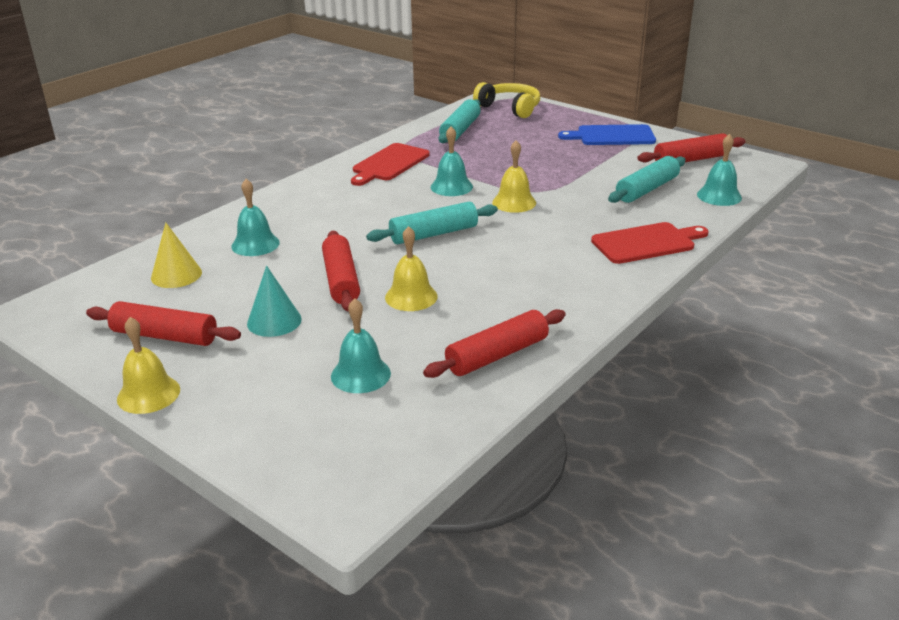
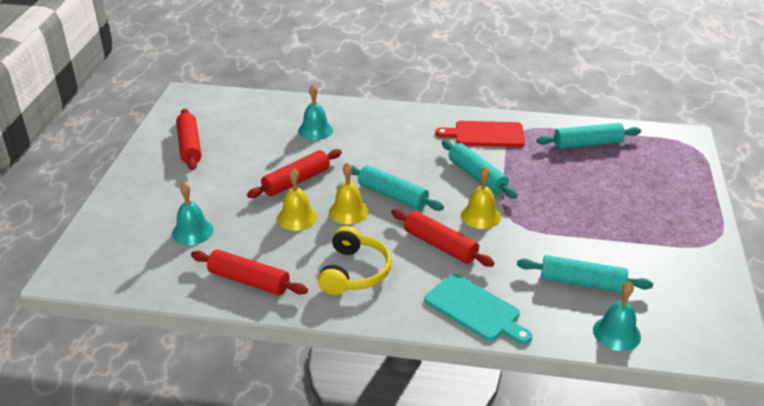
camera: 60 degrees right, 5 degrees up
(148, 394) = (132, 166): yellow bell -> yellow bell (348, 211)
(176, 275) = (256, 120): yellow cone -> none
(274, 321) = (230, 176): turquoise cone -> none
(451, 187) = (477, 176): turquoise bell -> turquoise rolling pin
(510, 108) = (667, 153): yellow headphones -> yellow headphones (354, 272)
(612, 136) = (678, 229): blue cutting board -> none
(646, 243) = (475, 309): red cutting board -> turquoise cutting board
(690, 160) = (681, 294): red rolling pin -> red rolling pin (440, 245)

